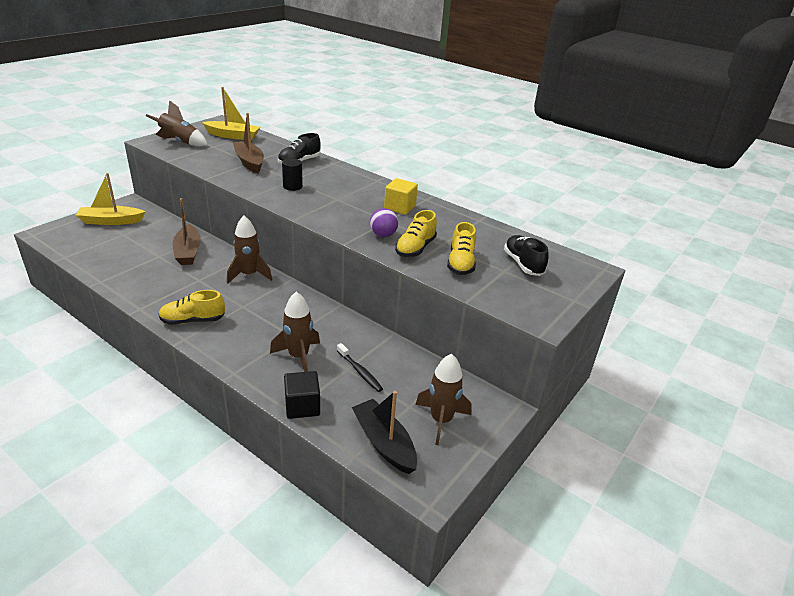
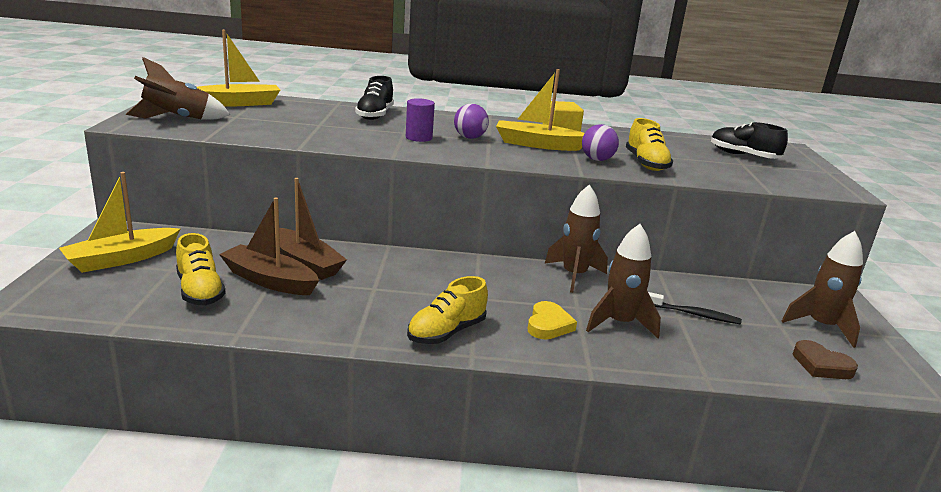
camera: 35 degrees left, 10 degrees down
(249, 162) = (317, 124): brown boat -> brown boat (269, 280)
(249, 275) = (425, 264): brown rocket -> brown rocket (574, 275)
(254, 339) = (548, 325): none -> yellow heart
(292, 186) = (419, 138): black cylinder -> purple cylinder
(302, 406) = (706, 367): black cube -> none
(327, 194) = (469, 138): none -> purple ball
(365, 211) = (537, 144): none -> yellow boat
(384, 443) = (821, 365): black boat -> brown heart
(460, 263) = (703, 166): yellow shoe -> yellow shoe (200, 291)

